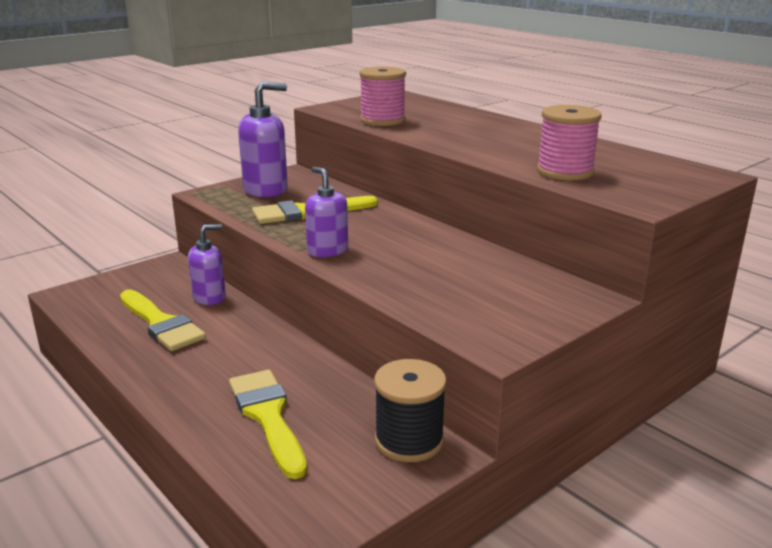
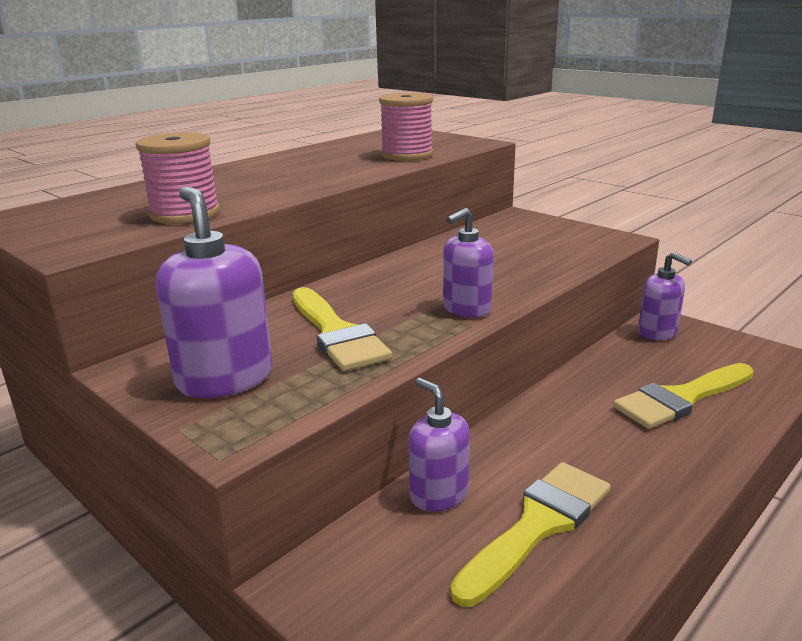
camera: 95 degrees left, 0 degrees up
(409, 440) = (657, 333): black spool -> purple soap dispenser

